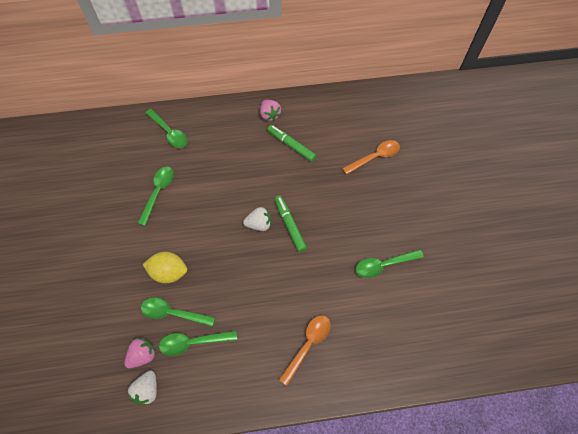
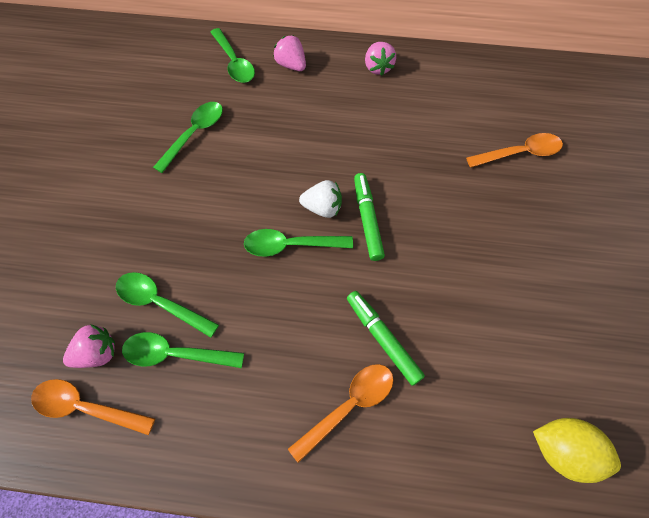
camera: 15 degrees right, 0 degrees up
(147, 390) = (86, 407): white strawberry -> orange spoon
(169, 272) = (174, 244): yellow lemon -> yellow lemon (563, 451)
(210, 126) = (291, 65): none -> pink strawberry
(291, 145) = (398, 112): green marker -> green marker (383, 338)
(383, 265) = (499, 313): green spoon -> green spoon (290, 245)

